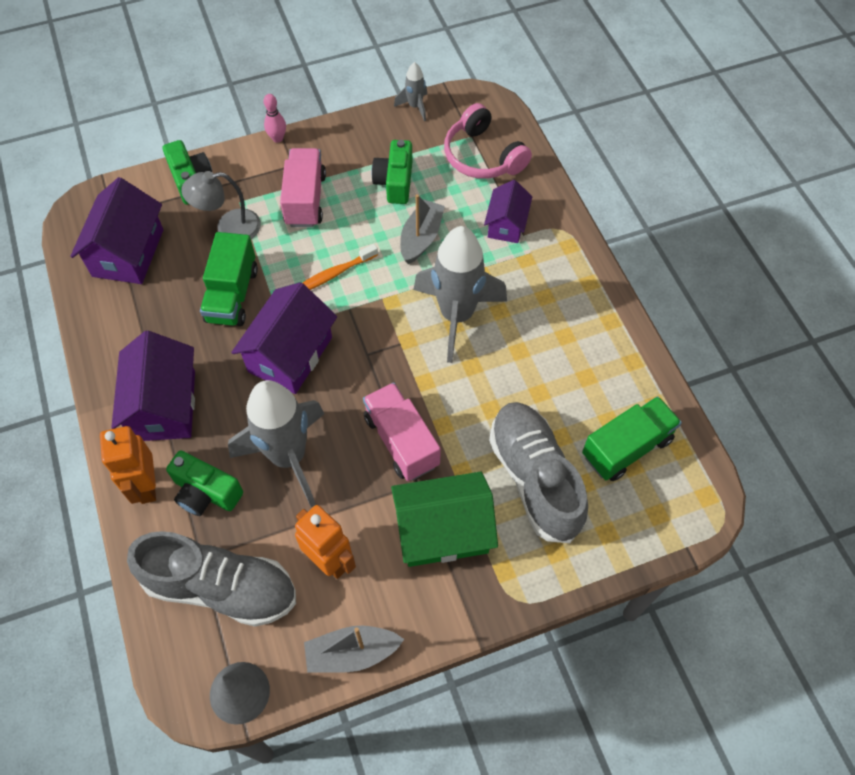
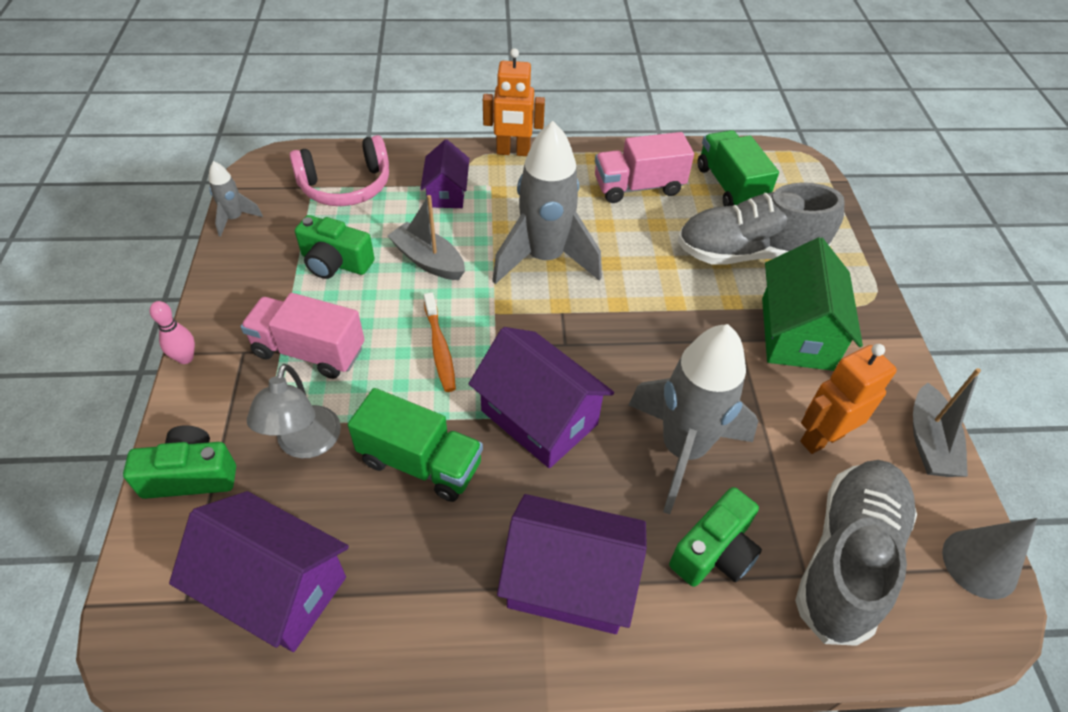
camera: 75 degrees left, 10 degrees down
(146, 486) = (691, 627): orange robot -> orange robot (513, 152)
(401, 441) = (686, 341): pink truck -> pink truck (638, 187)
(506, 224) = (446, 193): purple house -> purple house turned 60 degrees clockwise

